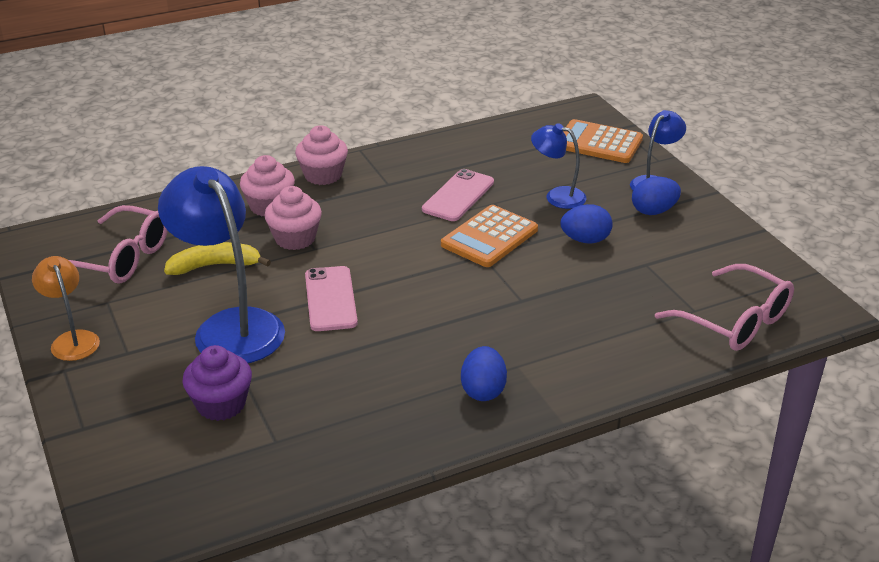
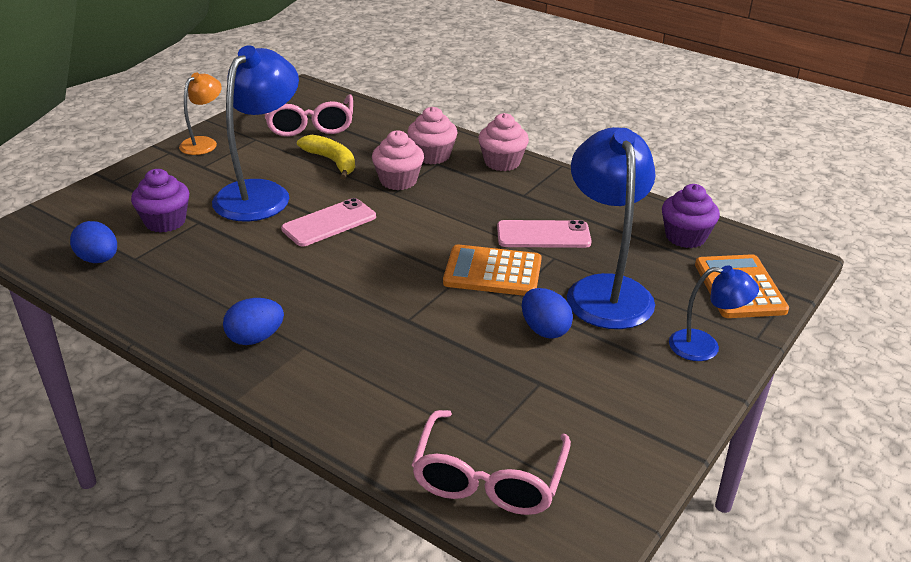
camera: 60 degrees right, 0 degrees up
(518, 137) = (685, 237): none -> purple cupcake
(557, 196) = (605, 290): blue lamp -> blue lamp, size x1.89
(653, 211) = (647, 361): blue egg -> blue egg (98, 259)

